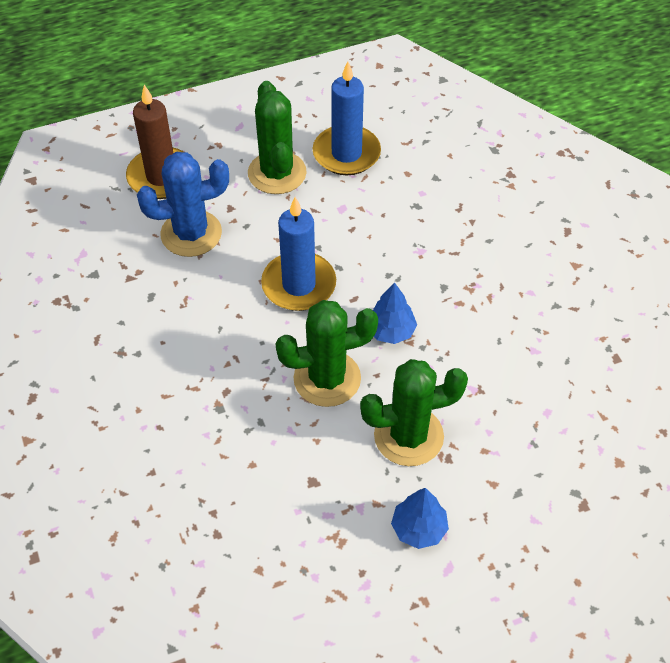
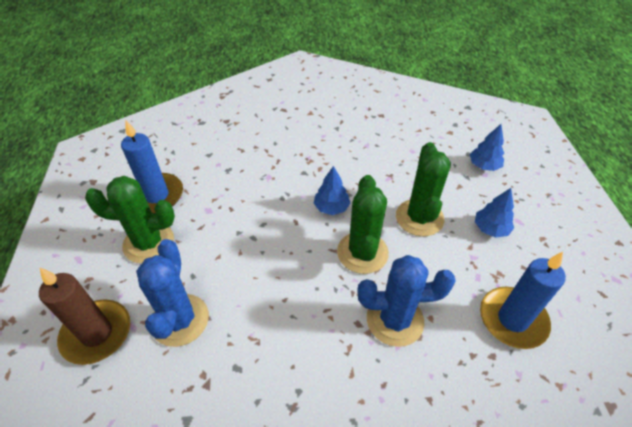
camera: 75 degrees left, 5 degrees down
(239, 427) = (395, 320): none -> blue cactus
(299, 284) = (270, 252): blue candle -> blue candle (512, 319)
(554, 516) = (484, 166): none -> blue tree

